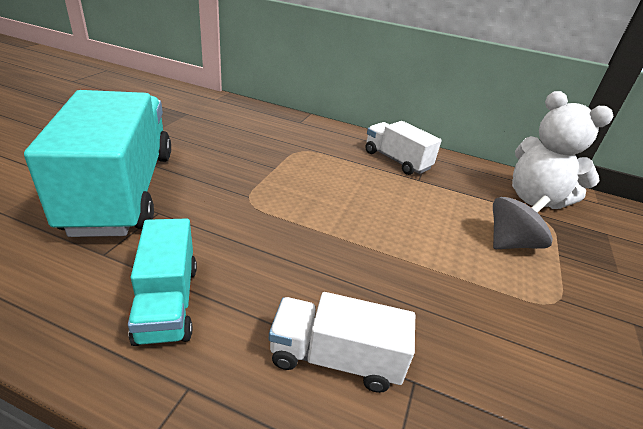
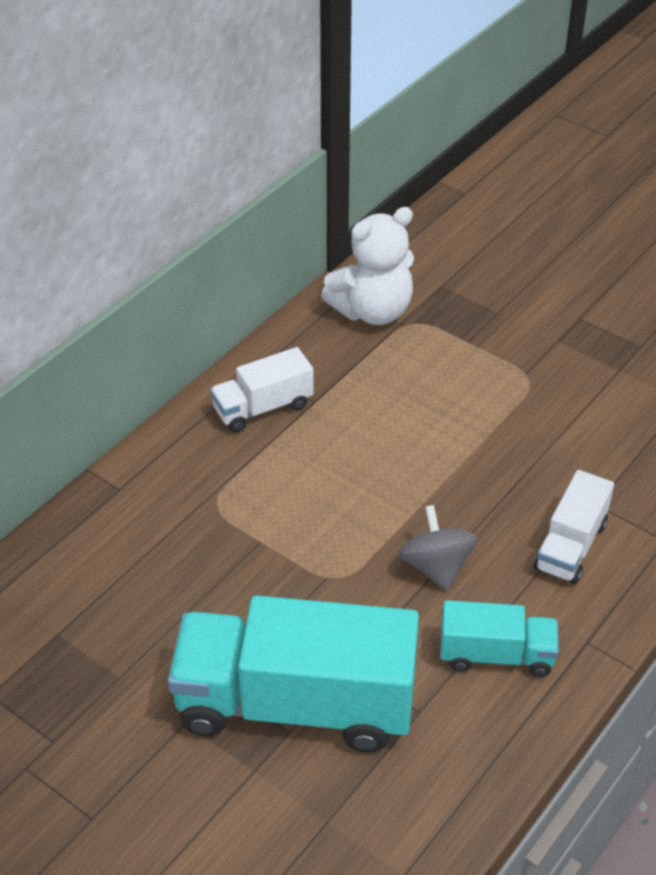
camera: 70 degrees left, 10 degrees up
(510, 243) = (447, 371): grey spinning top -> grey spinning top (436, 567)

